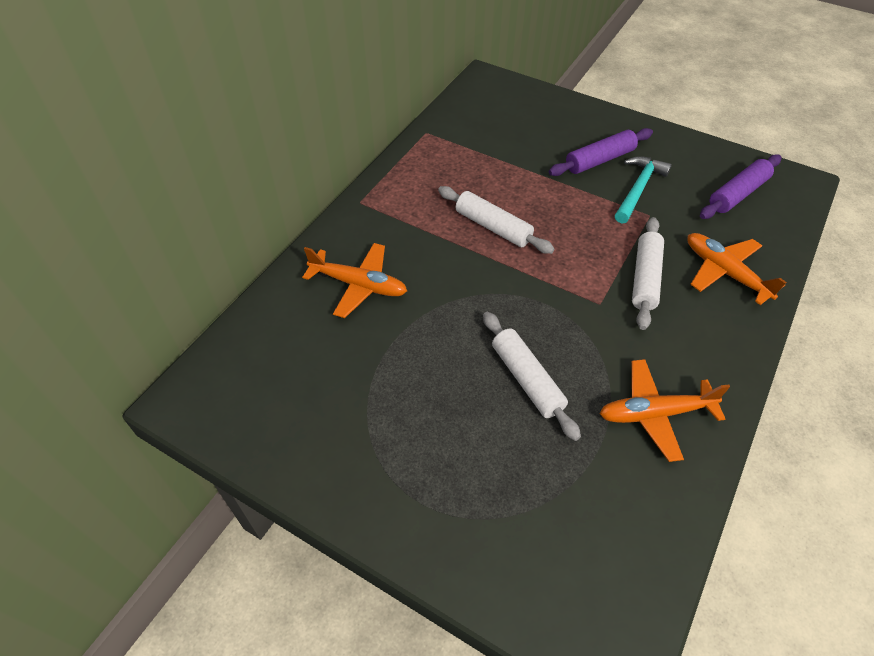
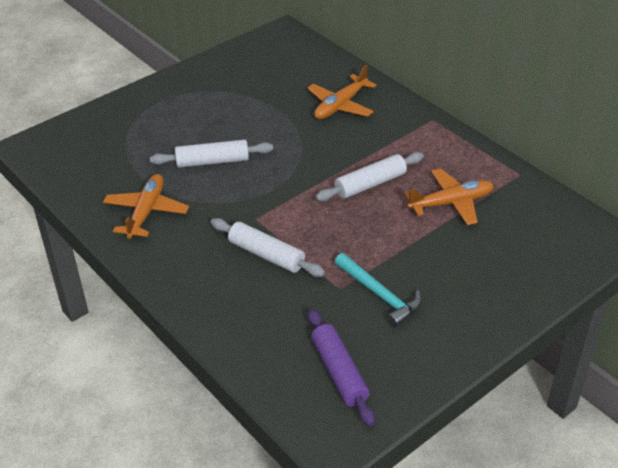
camera: 110 degrees right, 10 degrees down
(600, 160) = (435, 282): purple rolling pin -> none
(725, 272) = (244, 310): orange plane -> orange plane (451, 203)

